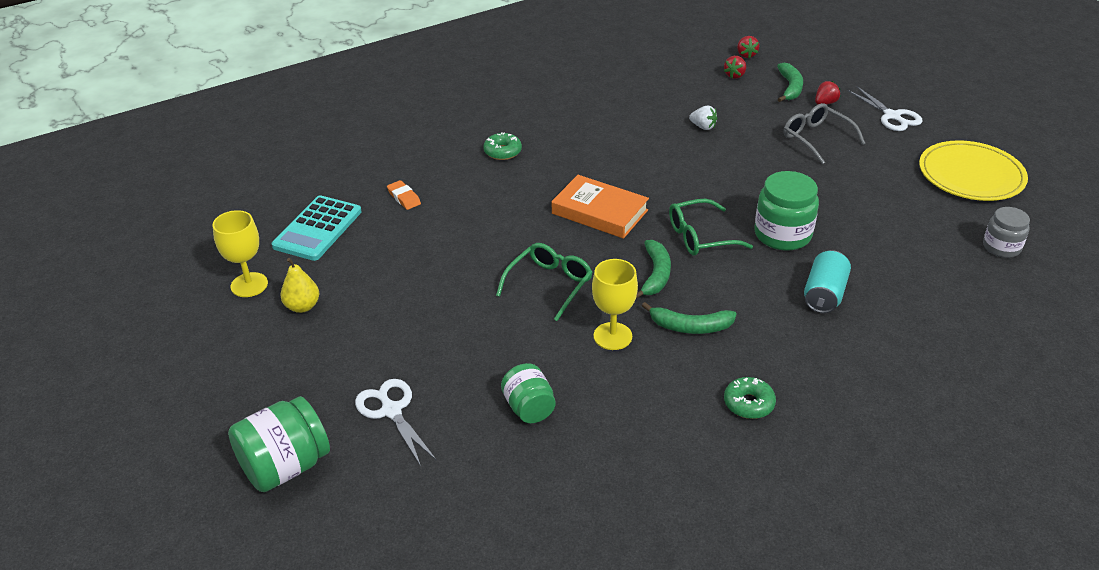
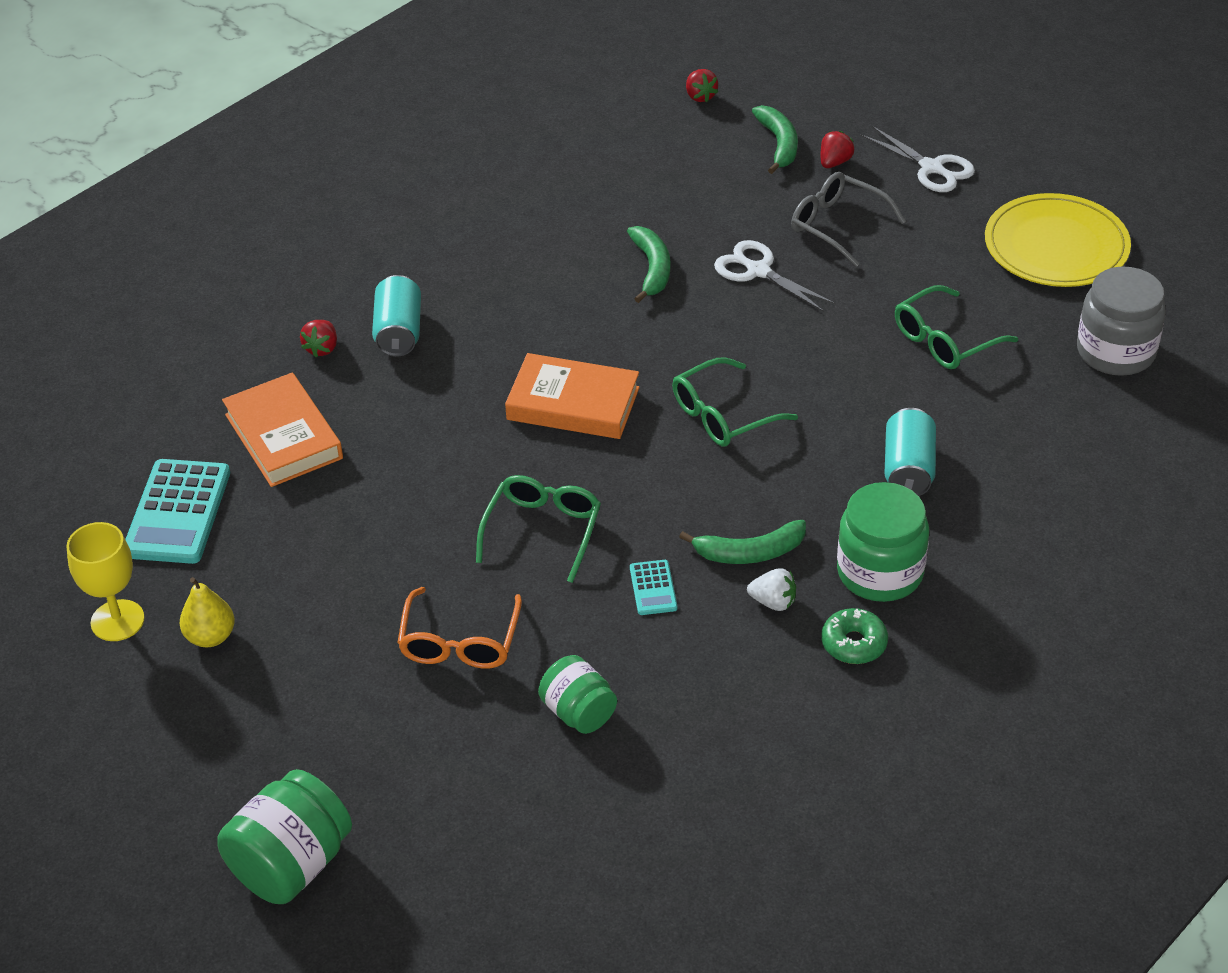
camera: 15 degrees left, 5 degrees up
(391, 411) = (399, 757): white scissors -> white scissors (758, 271)
(404, 198) = (283, 436): orange eraser -> orange book
(465, 343) = (460, 642): none -> orange glasses
(502, 152) = (399, 332): green donut -> turquoise can
(612, 336) = (653, 588): yellow goblet -> turquoise calculator
(655, 275) = (681, 485): green banana -> green banana (652, 268)
(703, 127) = (674, 235): white strawberry -> white strawberry (773, 602)
(735, 75) = (694, 136): red strawberry -> red strawberry (322, 348)
(782, 234) = (831, 389): green jar -> green jar (880, 572)
(874, 218) = (945, 340): none -> green glasses
(1001, 247) = (1115, 352): grey jar -> grey jar, size x1.58

